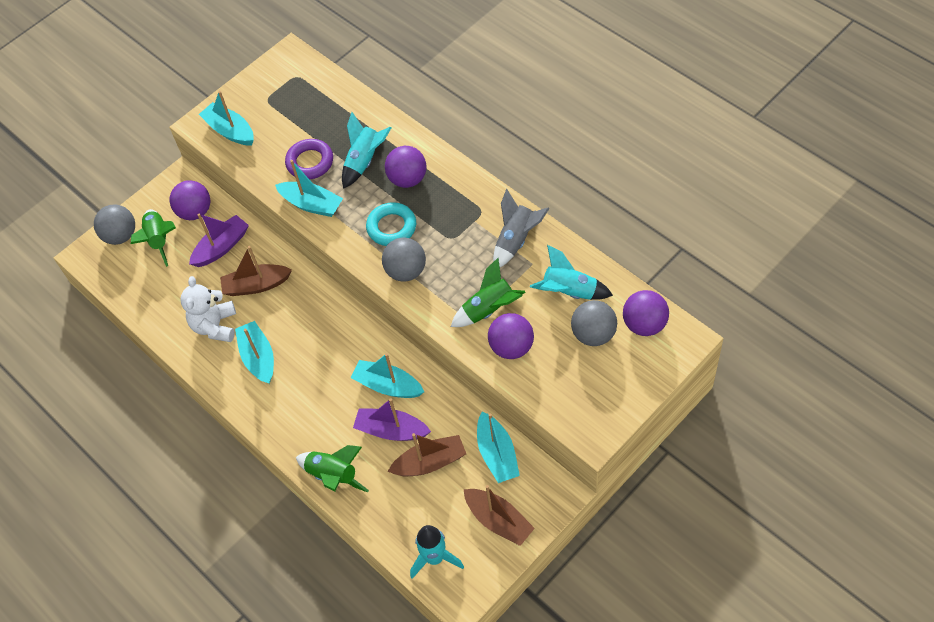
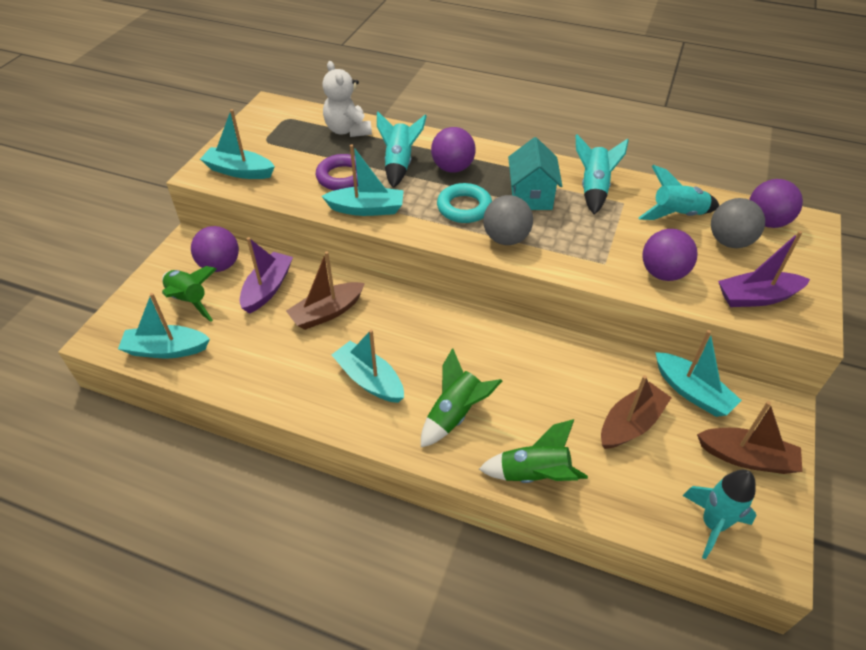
camera: 30 degrees left, 10 degrees down
(121, 236) = (139, 308): grey ball -> none
(215, 326) = (300, 363): white teddy bear -> white teddy bear (348, 130)
(388, 386) = (532, 363): turquoise boat -> turquoise boat (166, 349)
(391, 430) = (566, 405): purple boat -> purple boat (757, 297)
(455, 232) = (531, 196): none -> turquoise house
(489, 310) = (614, 248): green rocket -> green rocket (455, 414)
(516, 240) = (594, 189): grey rocket -> turquoise rocket

